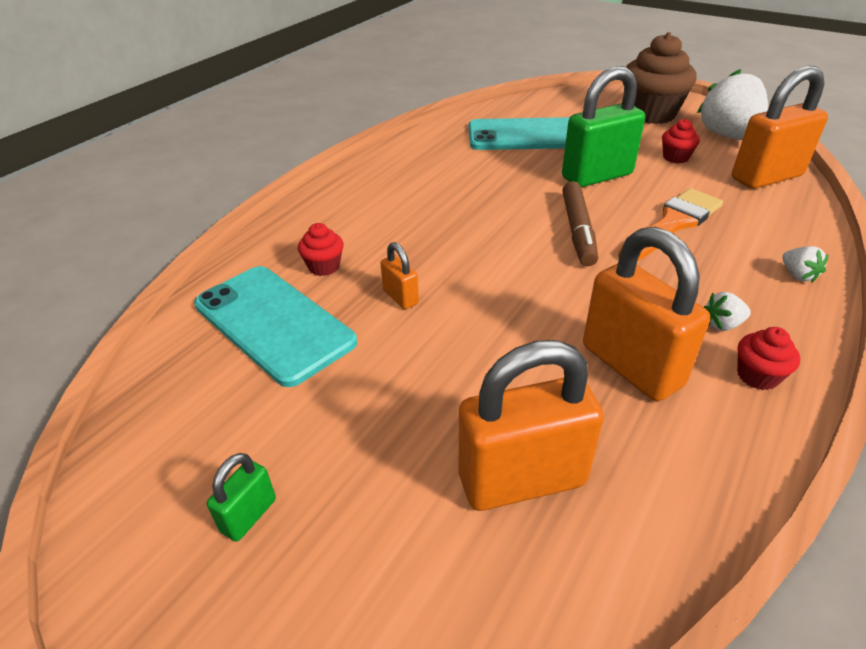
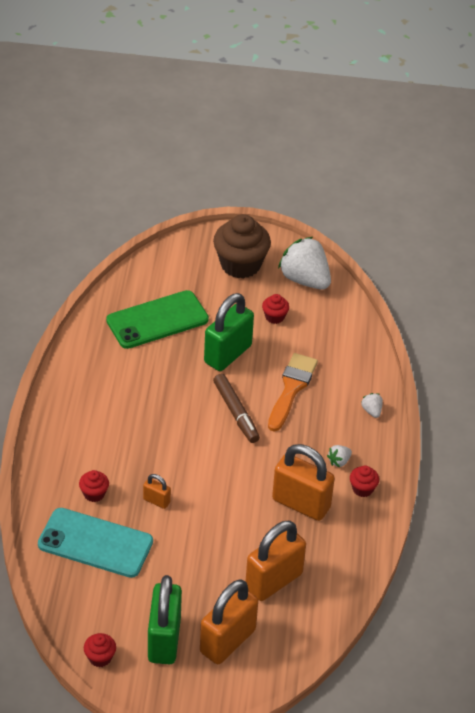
camera: 30 degrees left, 5 degrees up
(117, 503) = (100, 657): none -> red cupcake
(249, 515) = (164, 640): green padlock -> green padlock, size x2.16
(527, 135) = (157, 320): turquoise phone -> green phone
(766, 177) = (339, 322): orange padlock -> orange padlock (227, 641)
(798, 275) = (371, 411): white strawberry -> white strawberry turned 150 degrees counterclockwise

